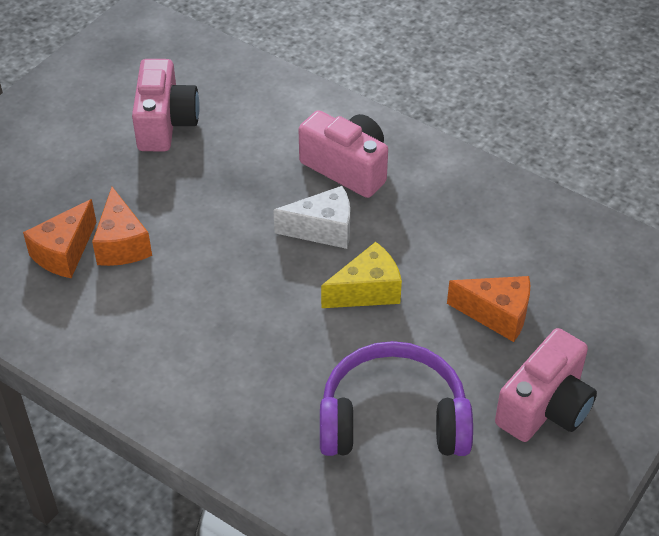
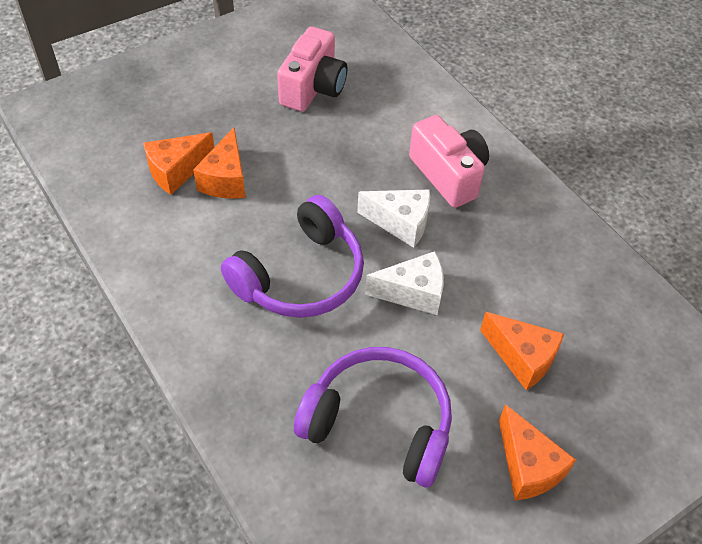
camera: 20 degrees right, 5 degrees up
(249, 312) = (300, 275): none -> purple headphones
(367, 291) = (413, 293): yellow cheese -> white cheese
(545, 407) = (527, 466): pink camera -> orange cheese

